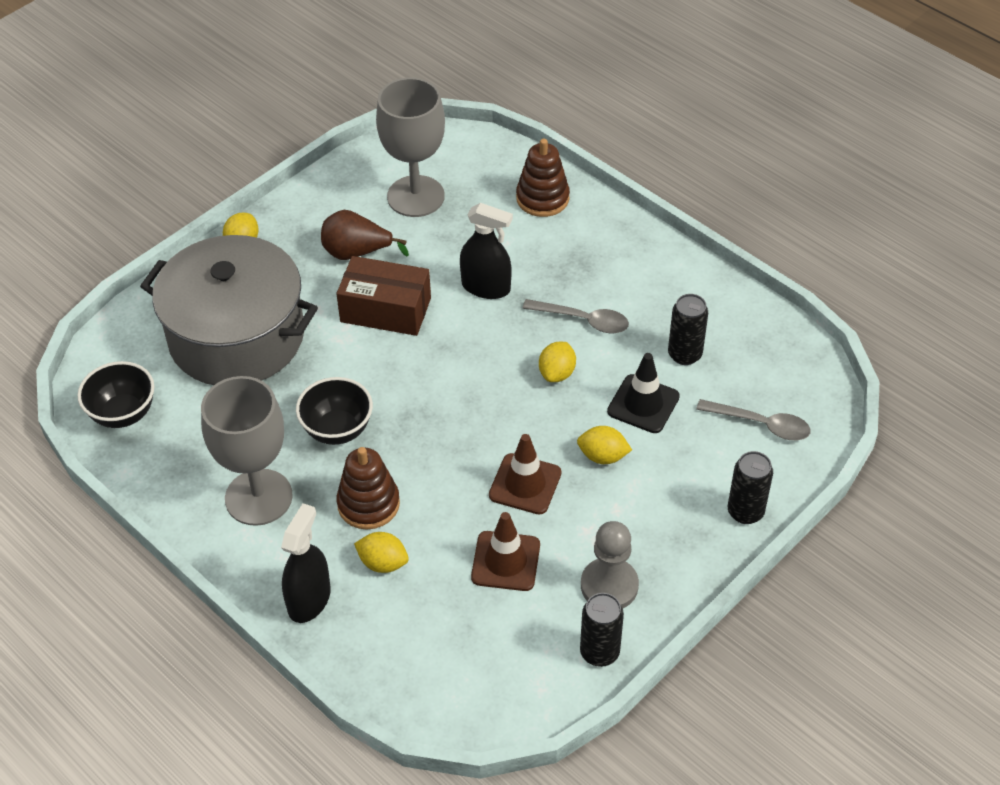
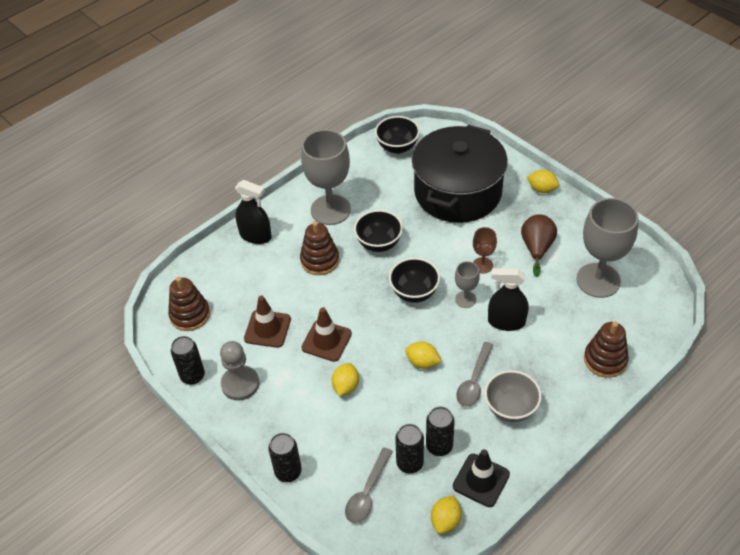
camera: 95 degrees right, 0 degrees up
(237, 337) = (458, 192): grey pot -> black pot
(383, 563) = (275, 268): yellow lemon -> yellow lemon (445, 521)
(385, 310) = (482, 265): brown box -> brown goblet
(435, 385) = (414, 293): none -> black bowl
(447, 328) = (465, 299): none -> grey goblet
(480, 675) = (190, 315): none -> brown stacking toy
(486, 287) = (506, 322): black spray bottle -> black spray bottle turned 75 degrees clockwise
(621, 286) = (510, 408): none -> grey bowl
(643, 404) = (391, 414): black traffic cone -> black traffic cone (481, 480)
(713, 383) = (410, 463): none -> black can

